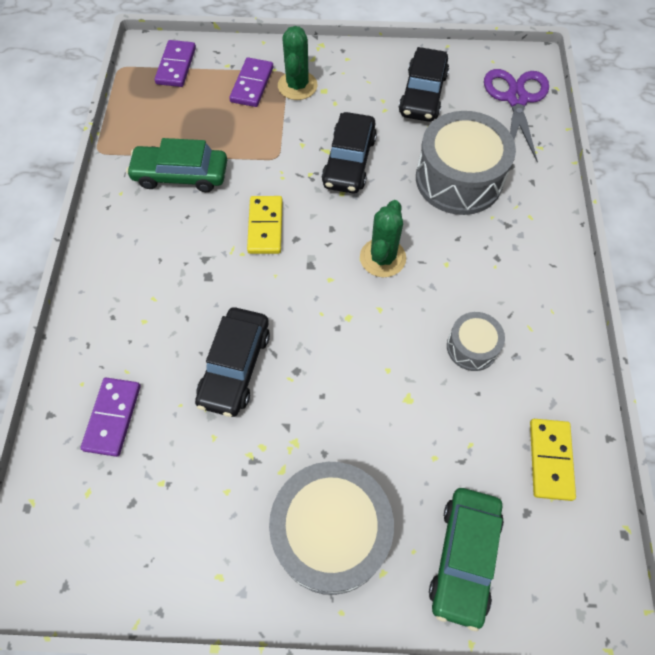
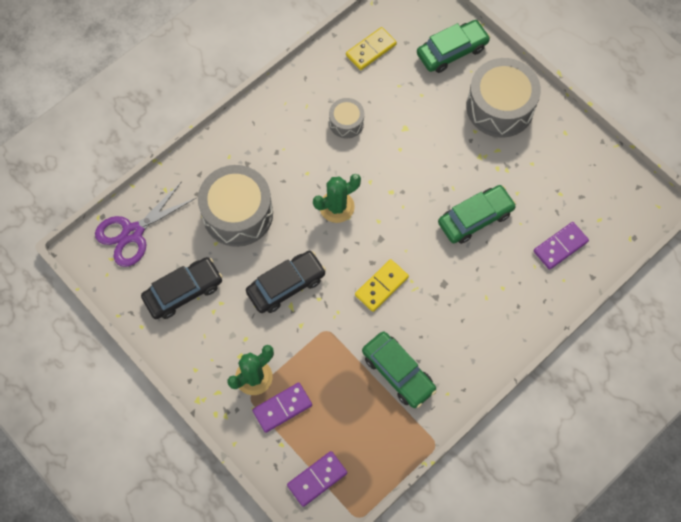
camera: 135 degrees left, 5 degrees up
(235, 366) = (475, 218): black car -> green car

